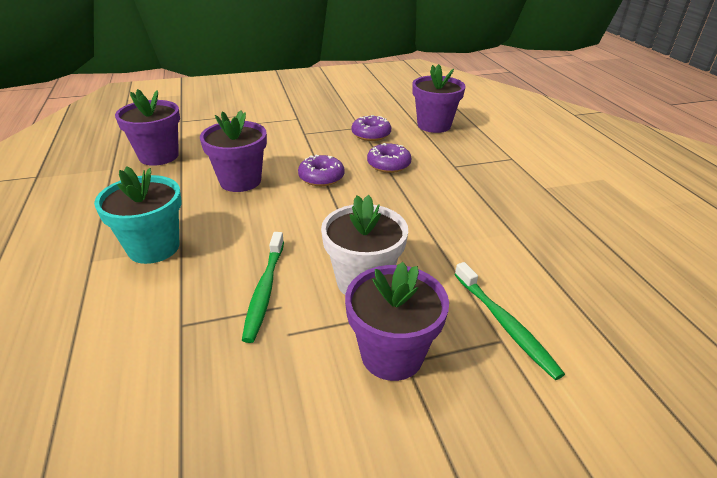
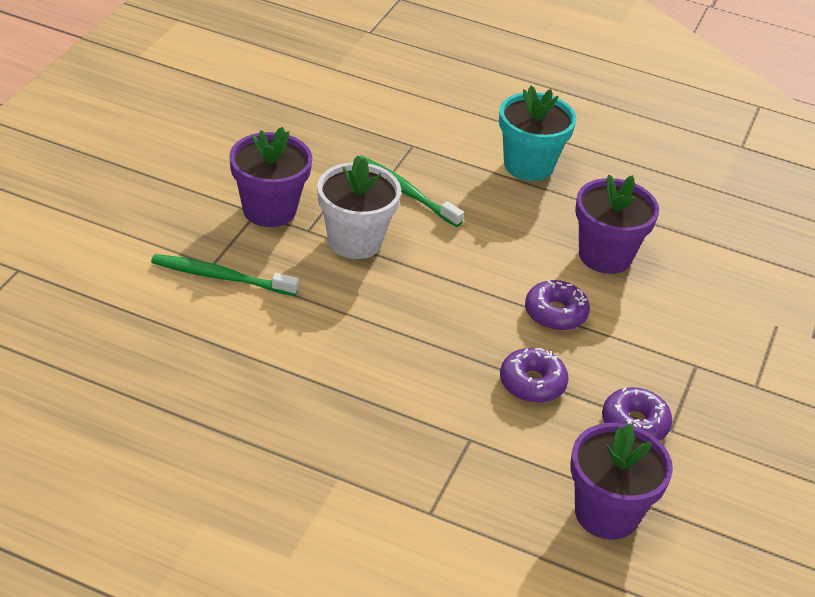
camera: 125 degrees right, 5 degrees up
(159, 156) = (724, 227): purple flower pot -> none

